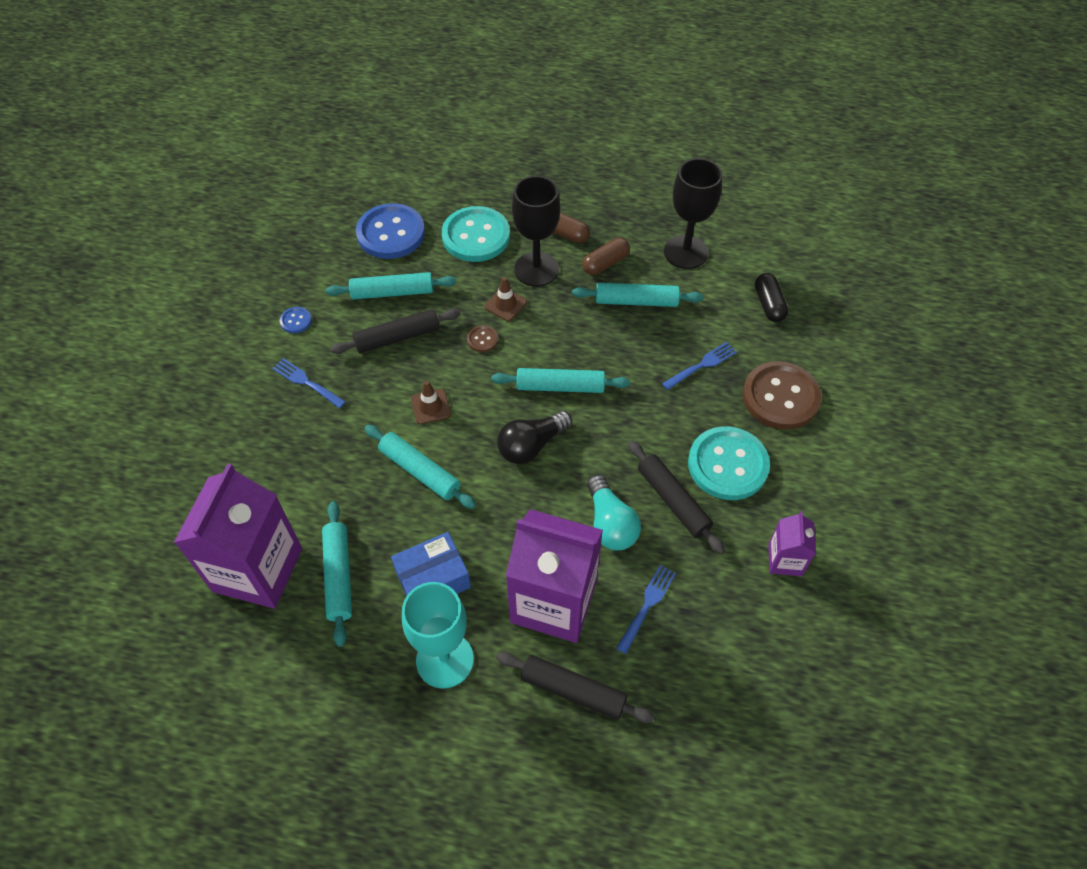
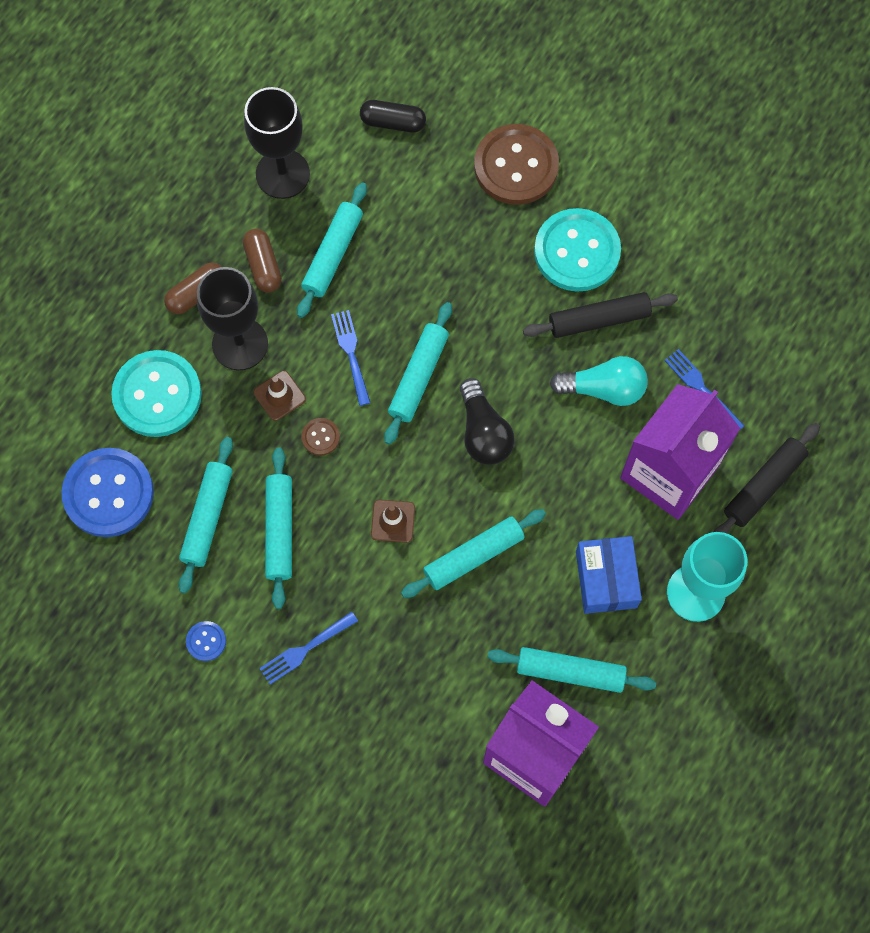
camera: 70 degrees left, 15 degrees up
(397, 337) = (279, 530): black rolling pin -> turquoise rolling pin
(702, 365) = (446, 224): blue fork -> blue fork (351, 353)
(785, 560) = (697, 246): purple carton -> none

